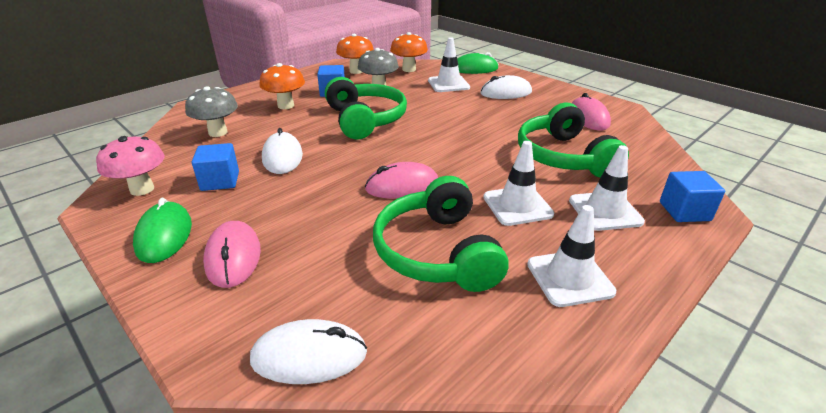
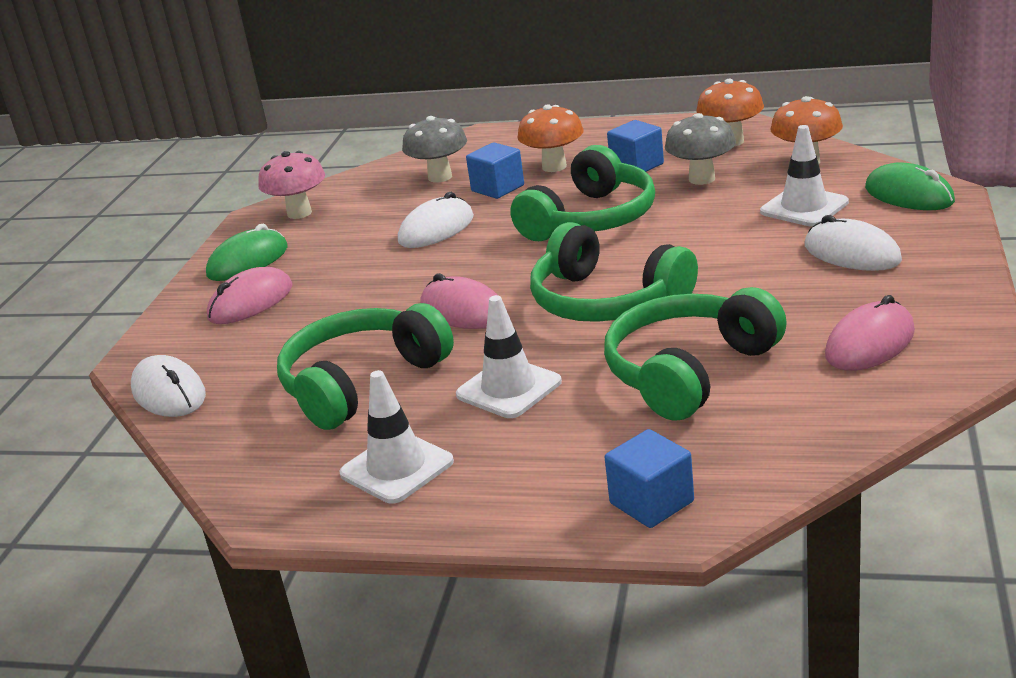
camera: 60 degrees right, 5 degrees down
(220, 181) = (353, 231): blue cube -> blue cube (497, 188)
(461, 148) = (606, 301): none -> green headphones
(605, 211) = (572, 446): white traffic cone -> none

